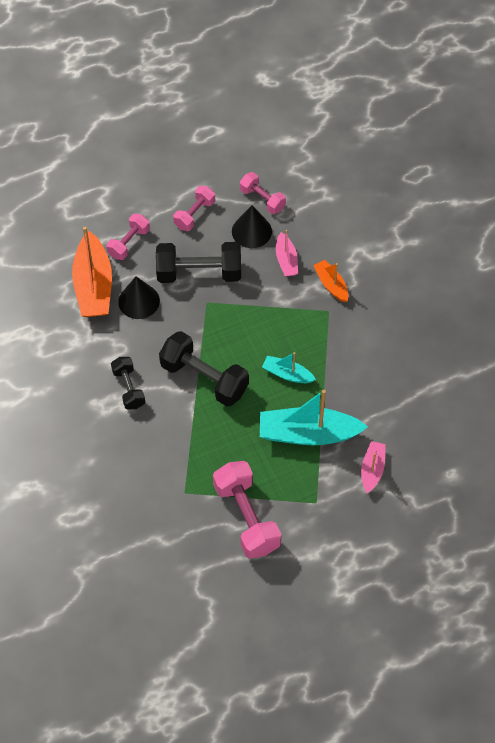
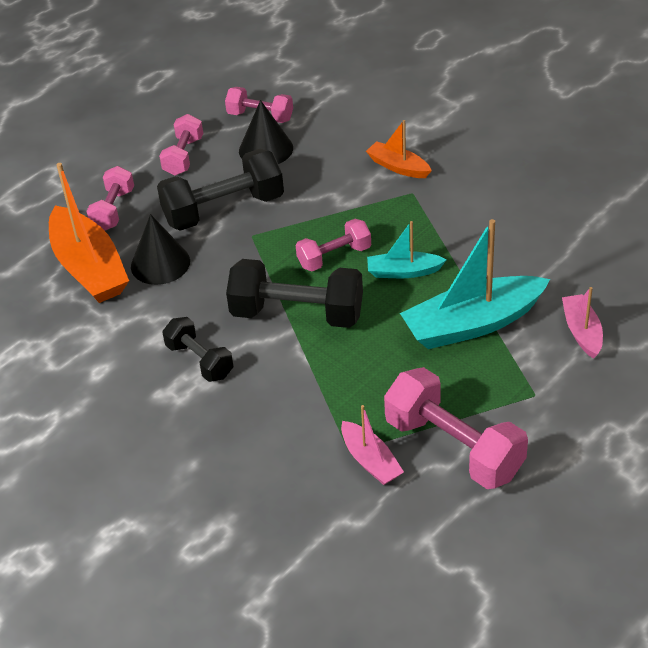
camera: 20 degrees left, 15 degrees down
(250, 343) = (334, 257): none -> pink dumbbell
(286, 260) = (327, 162): pink boat -> pink boat (370, 461)

